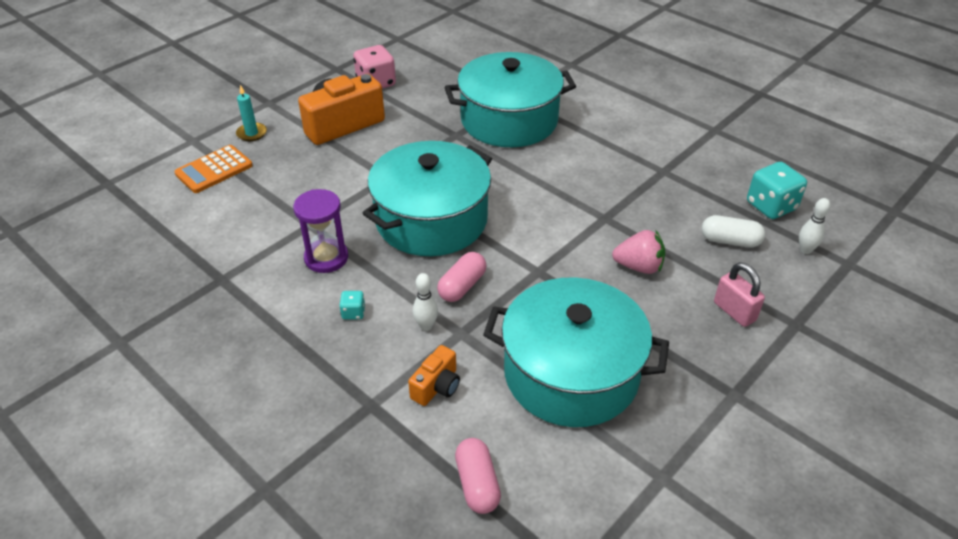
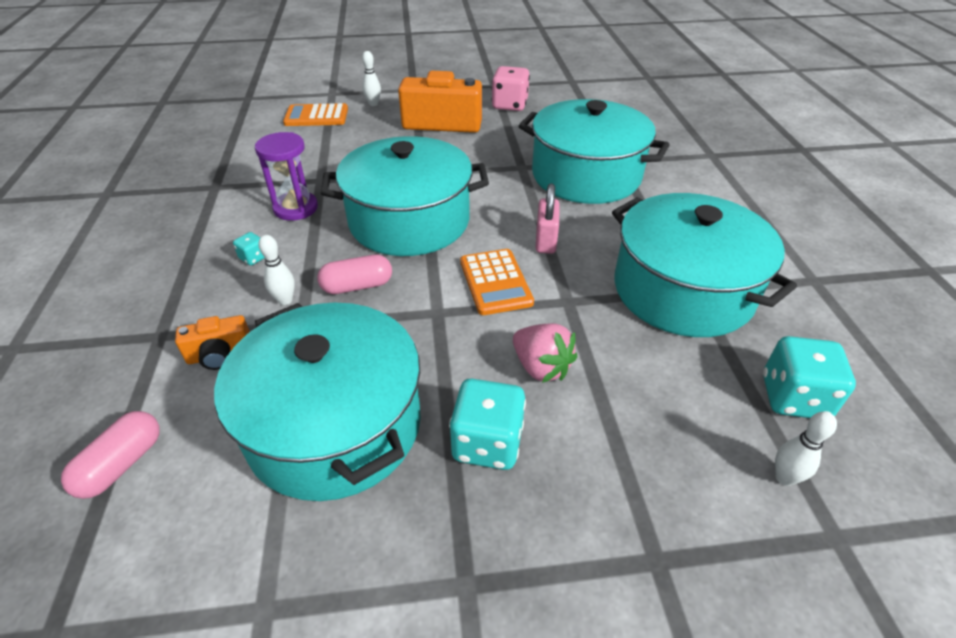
camera: 40 degrees right, 0 degrees up
(252, 133) = (373, 104): turquoise candle -> white bowling pin
(548, 230) = (495, 282): none -> orange calculator
(658, 174) = (682, 290): none -> turquoise pot
(662, 325) = (487, 443): none -> turquoise dice
(730, 241) = (686, 404): white capsule -> none
(734, 311) = (591, 486): pink padlock -> pink padlock (546, 241)

